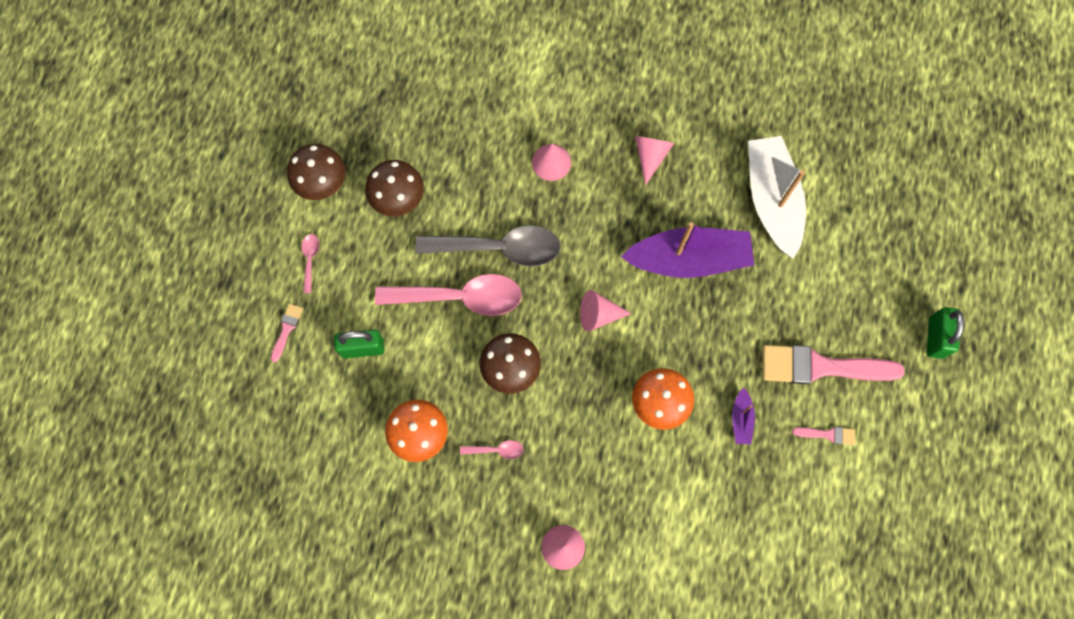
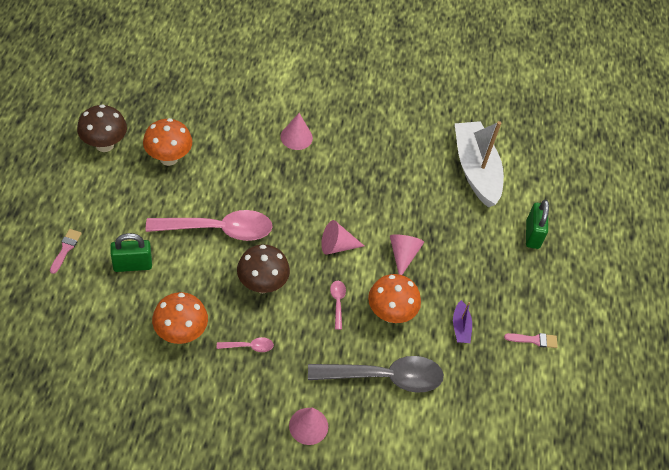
camera: 10 degrees left, 20 degrees down
(310, 260) = (90, 198): pink spoon -> pink spoon (337, 302)
(398, 200) = (168, 158): brown mushroom -> orange mushroom
(498, 248) = (252, 195): grey spoon -> grey spoon (384, 377)
(650, 156) = (377, 136): pink cone -> pink cone (403, 255)
(689, 259) = (411, 208): purple boat -> none
(821, 367) = (524, 289): pink brush -> none
(935, 337) = (615, 270): green padlock -> green padlock (532, 234)

